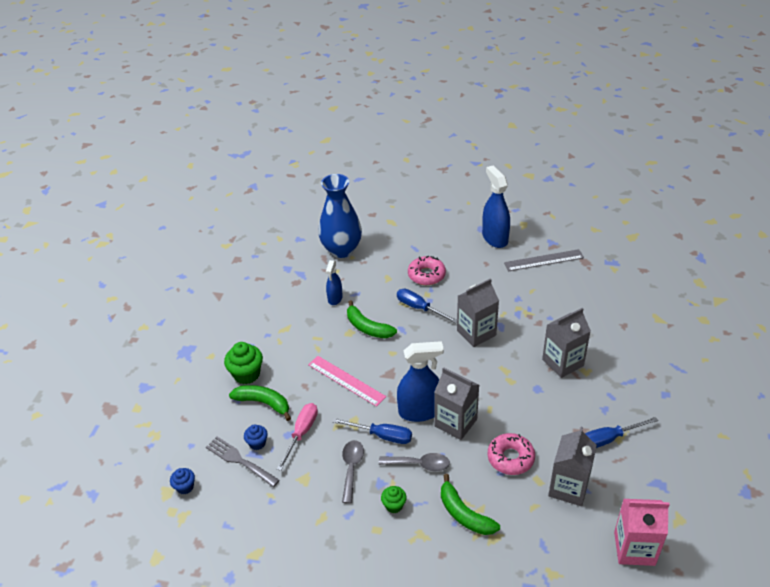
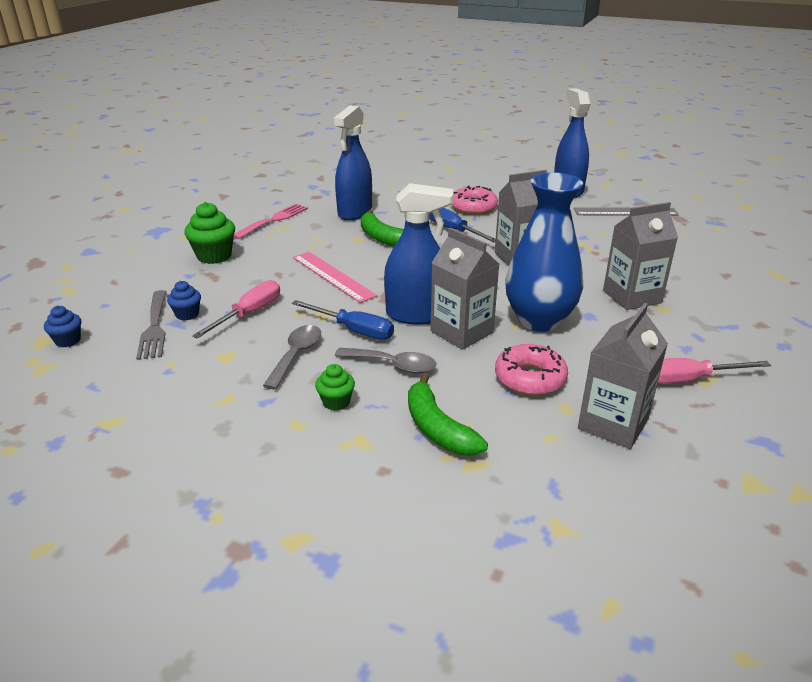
camera: 10 degrees right, 10 degrees down
(240, 461) = (154, 327): grey fork -> grey fork turned 150 degrees counterclockwise
(263, 403) = (218, 281): green banana -> none
(274, 321) = (273, 220): none -> pink fork
(335, 298) = (355, 212): blue spray bottle -> blue spray bottle, size x1.72
(342, 250) = (381, 180): blue vase -> blue vase (539, 320)
(609, 439) = (688, 379): blue screwdriver -> pink screwdriver
(634, 548) = (715, 519): pink carton -> none

